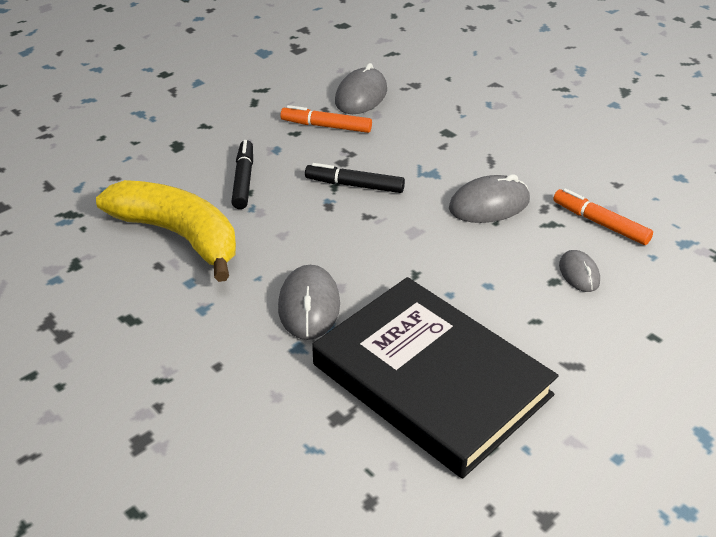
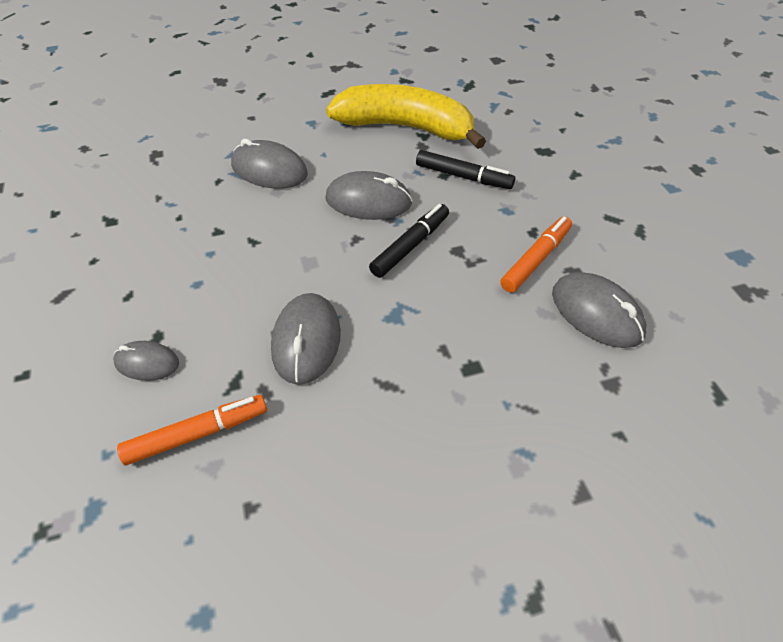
camera: 115 degrees right, 10 degrees up
(179, 235) = (405, 127): yellow banana -> yellow banana turned 135 degrees counterclockwise
(314, 224) = (368, 201): none -> grey mouse
(431, 379) = (138, 207): black book -> none

